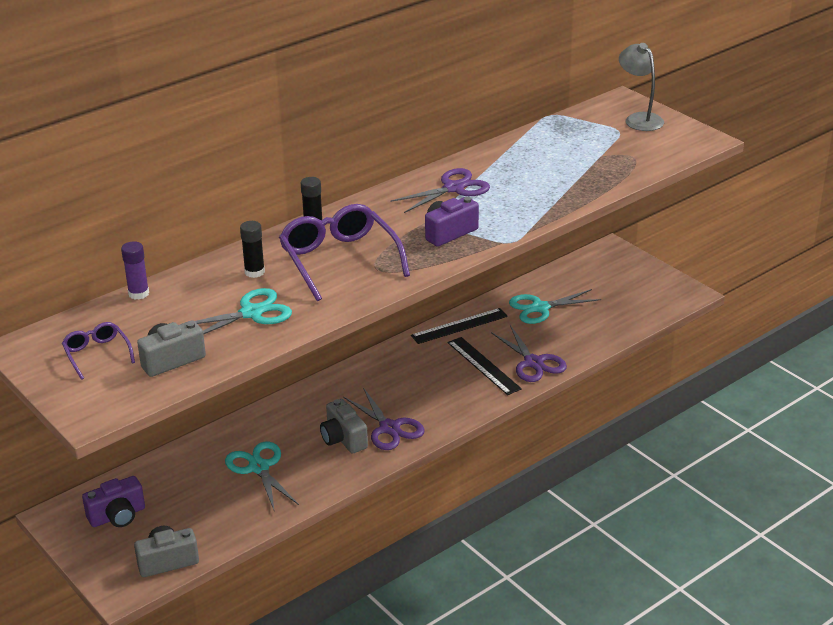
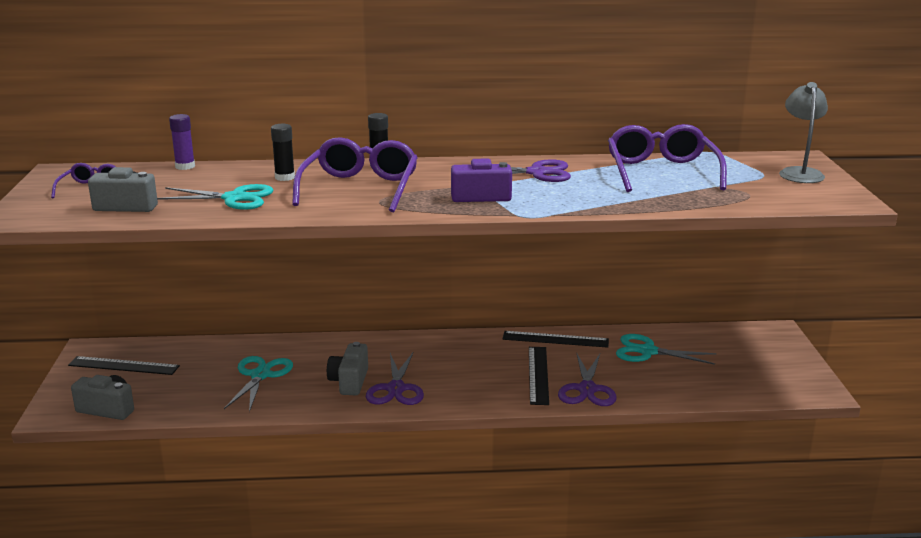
camera: 35 degrees right, 10 degrees down
(117, 516) = (124, 365): purple camera -> black ruler
(543, 153) = (661, 172): none -> purple glasses

